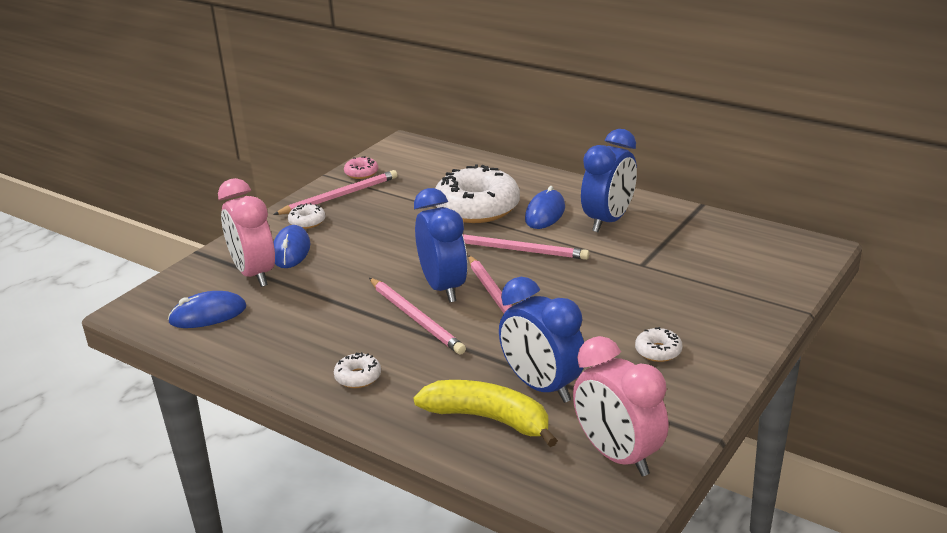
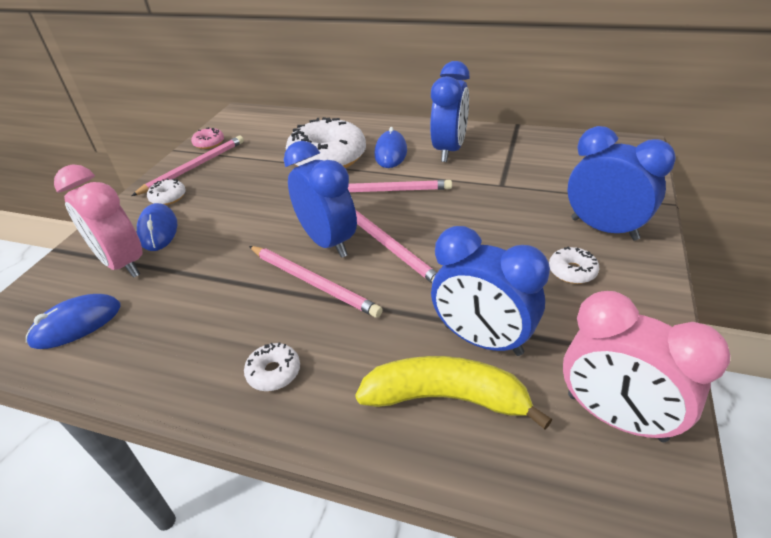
camera: 15 degrees left, 10 degrees up
(716, 322) = (604, 229): none -> blue clock

